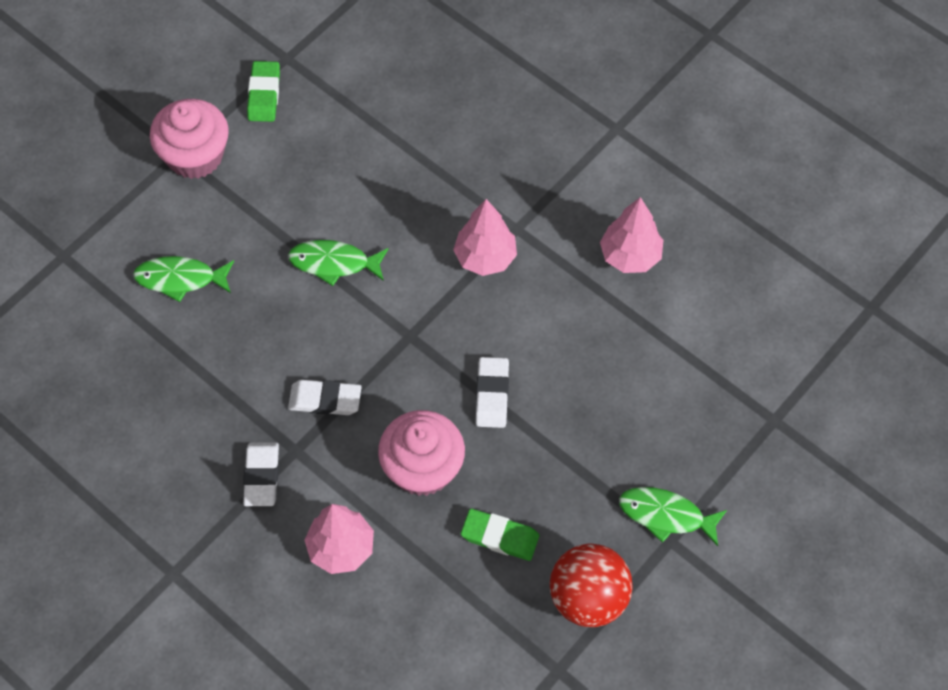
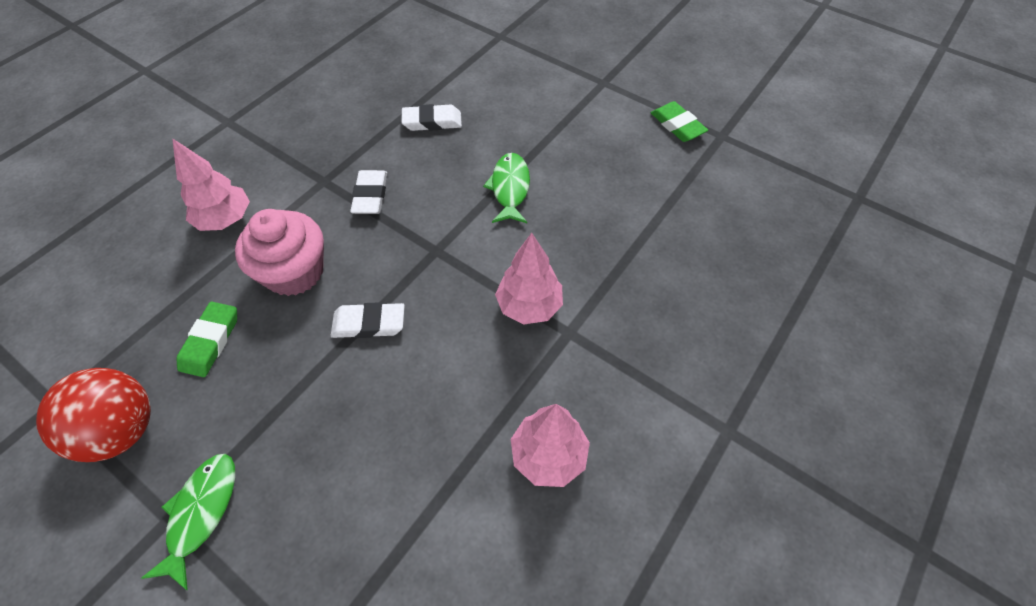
camera: 85 degrees right, 5 degrees down
(180, 279) = (485, 96): green fish -> none
(195, 156) = (603, 92): pink cupcake -> none
(262, 476) = (302, 162): white eraser -> white eraser (432, 122)
(264, 94) = (677, 125): green eraser -> green eraser turned 60 degrees clockwise

